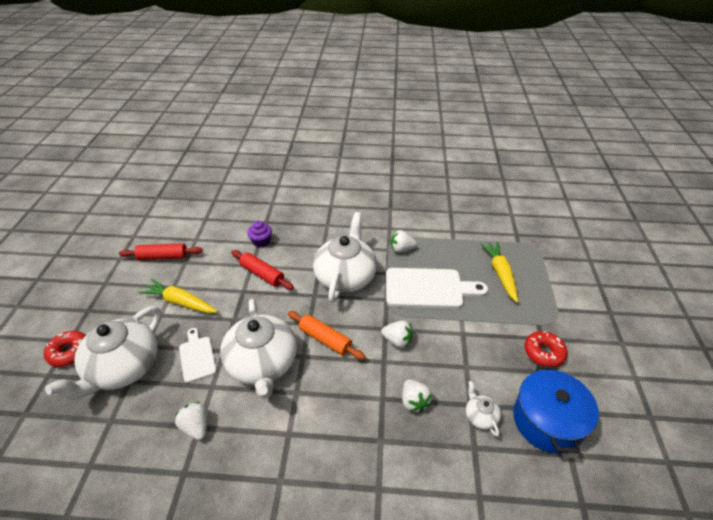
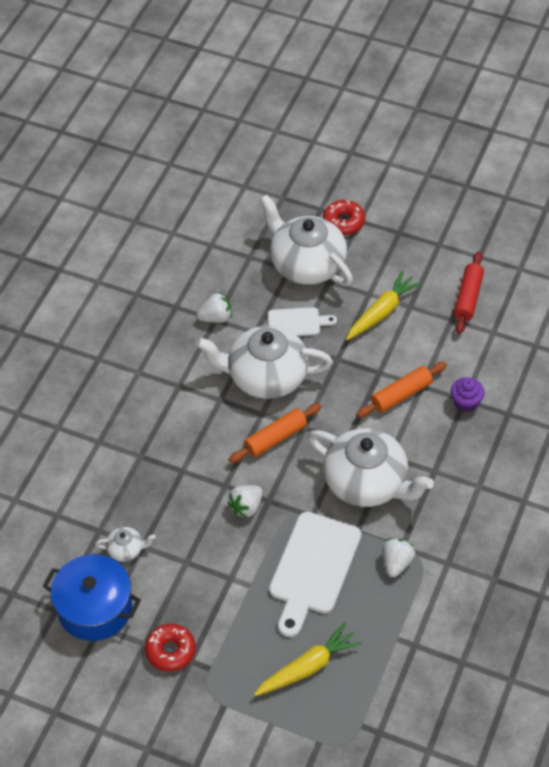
camera: 110 degrees right, 10 degrees up
(262, 274) = (401, 395): red rolling pin -> orange rolling pin
(414, 401) = (167, 497): white strawberry -> none
(500, 274) = (308, 667): yellow carrot -> yellow carrot turned 45 degrees counterclockwise

